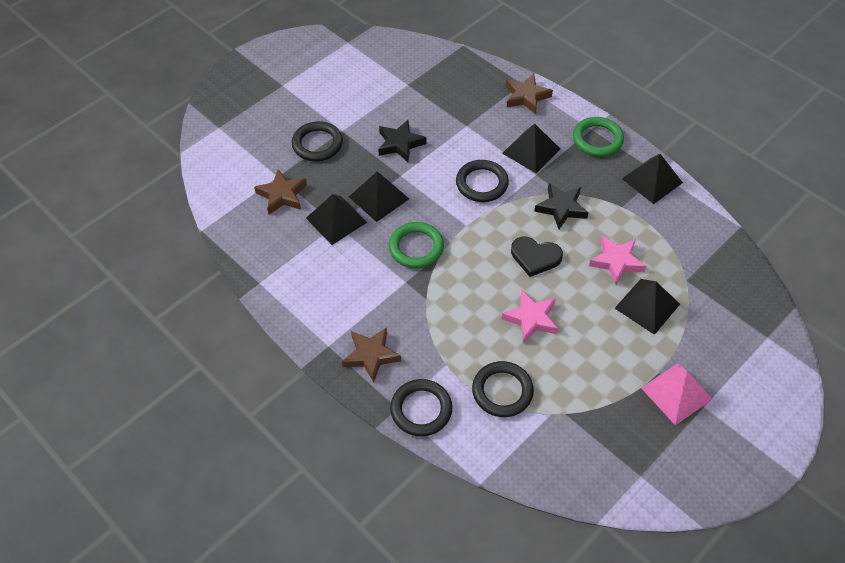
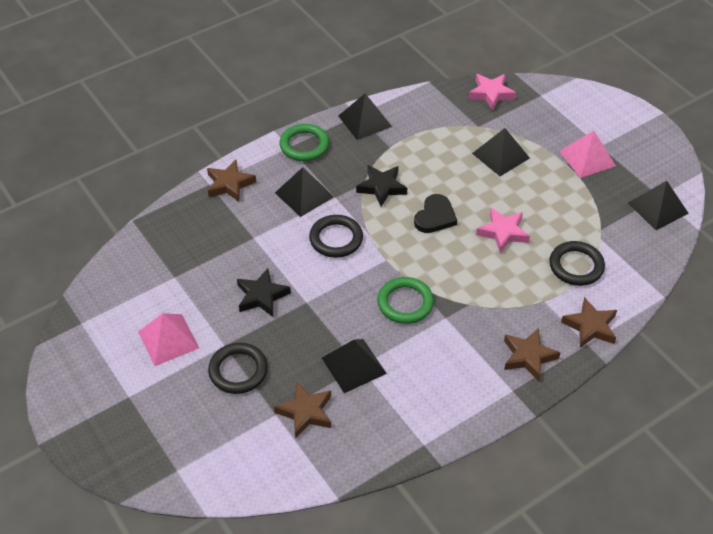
camera: 80 degrees left, 5 degrees down
(341, 95) = (168, 339): none -> pink pyramid
(379, 198) = (332, 324): black pyramid -> black pyramid (658, 208)
(421, 409) = (590, 326): black ring -> brown star
(616, 262) = (451, 164): pink star -> pink star (491, 94)

